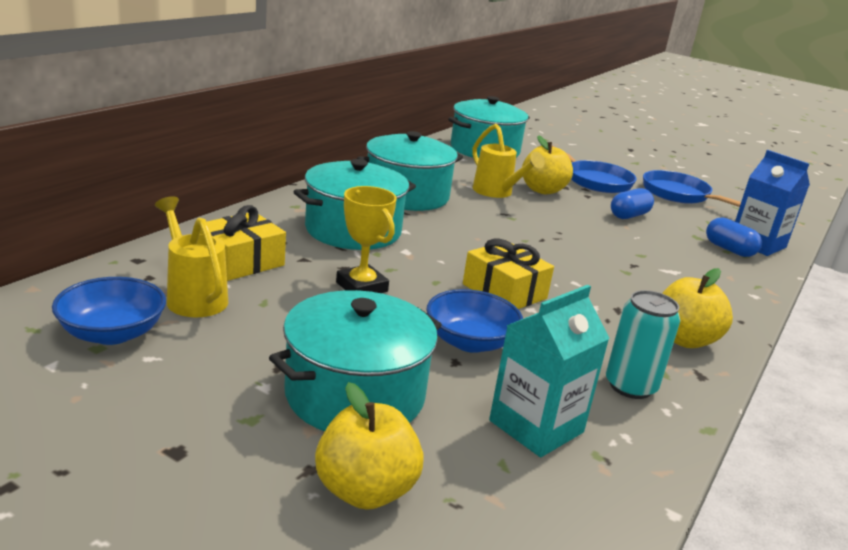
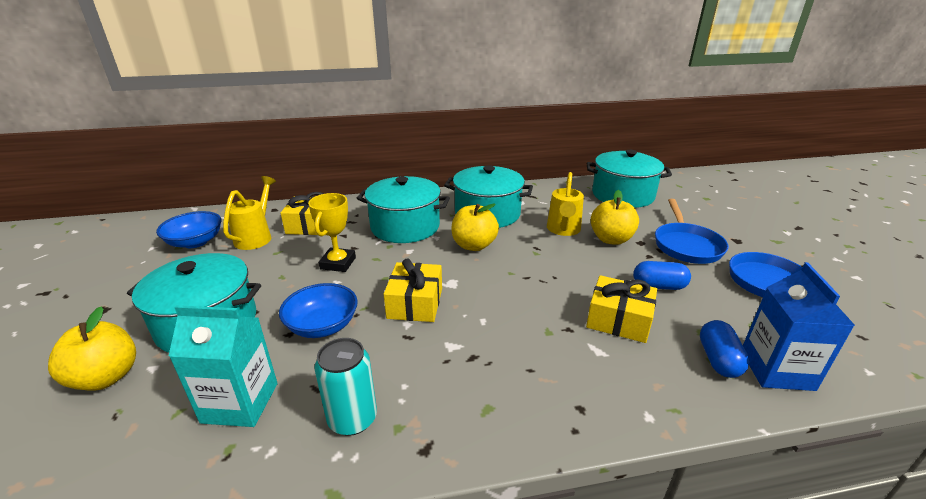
camera: 50 degrees right, 5 degrees up
(648, 247) = (618, 320): none -> yellow gift
(684, 339) = (477, 412): yellow apple -> yellow apple (474, 245)

